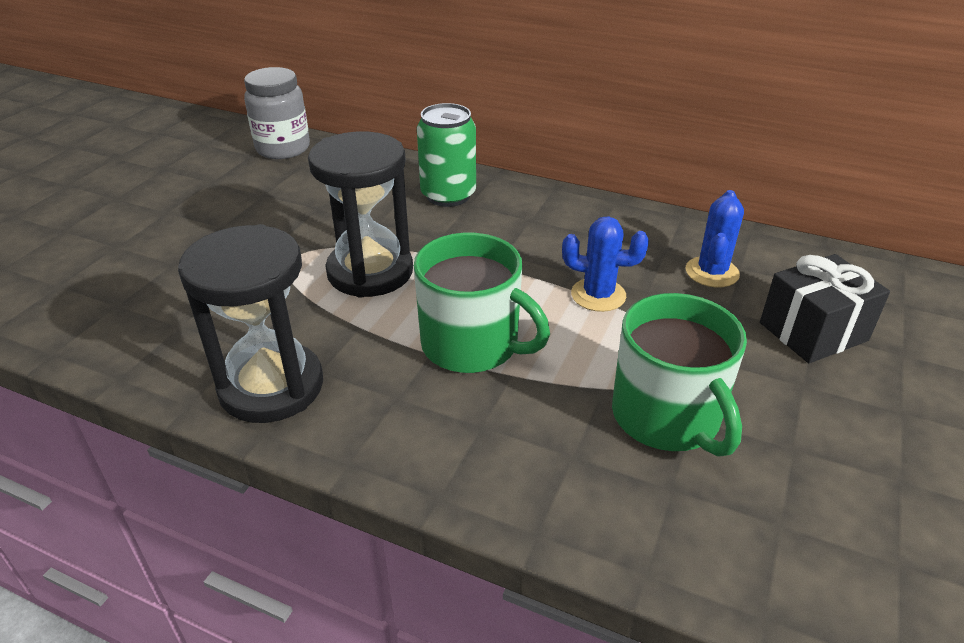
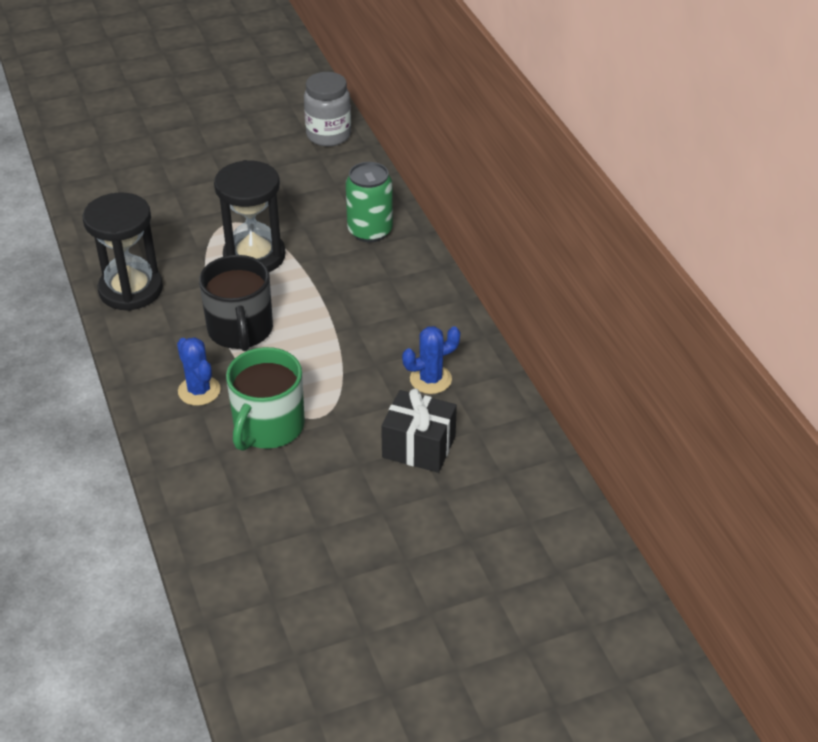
camera: 45 degrees right, 5 degrees up
(472, 345) = (240, 330): green mug -> black mug
(598, 295) = (344, 348): blue cactus -> blue cactus (199, 391)

